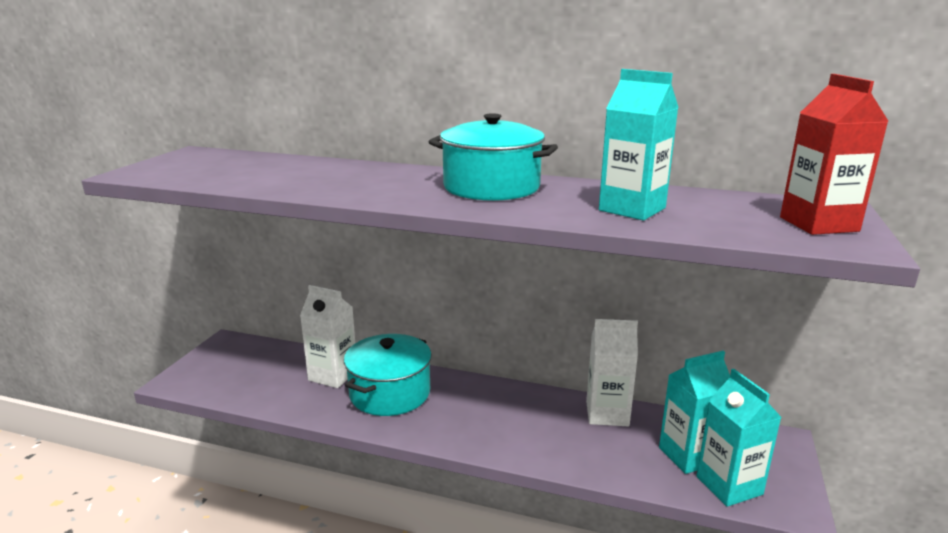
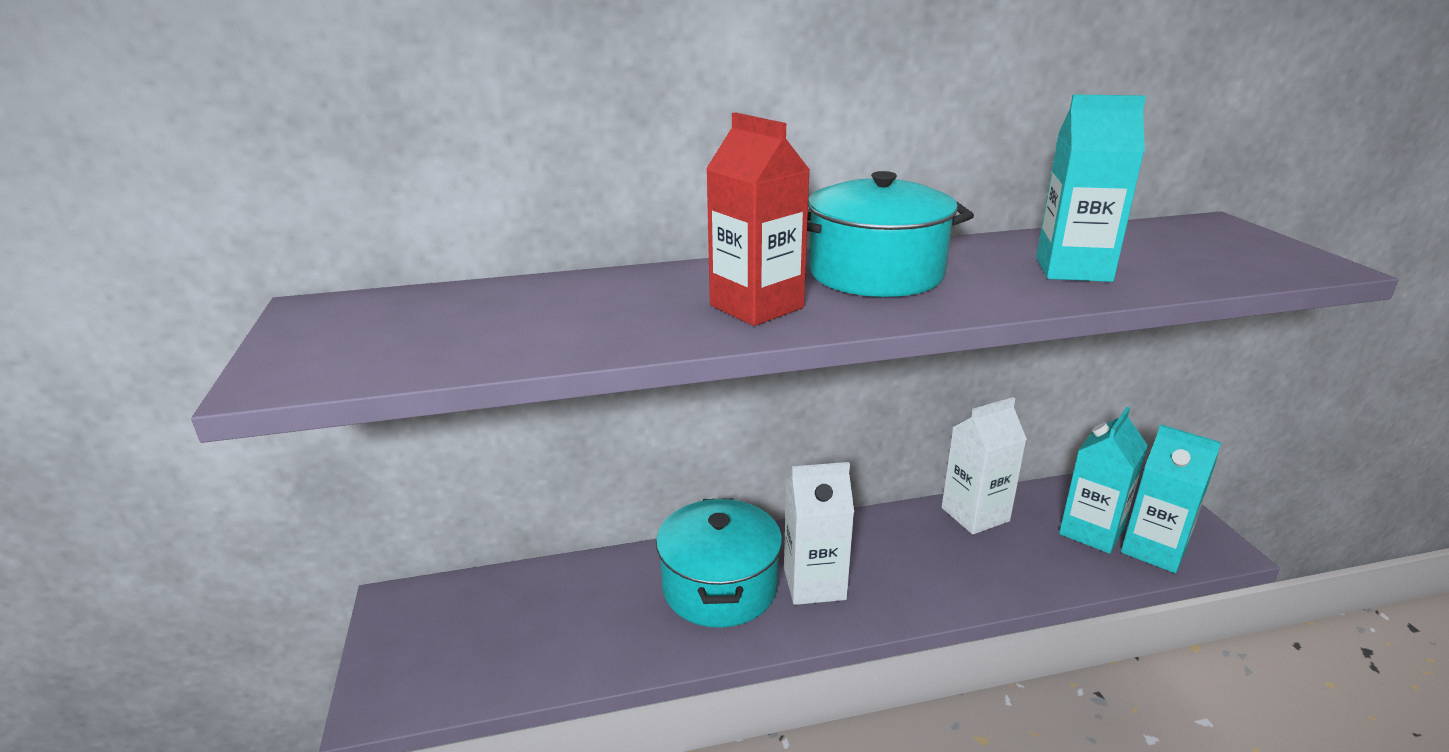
camera: 30 degrees left, 5 degrees up
(333, 375) = (617, 592): white carton -> white carton (814, 584)
(818, 224) = (1247, 248): red carton -> red carton (756, 306)

